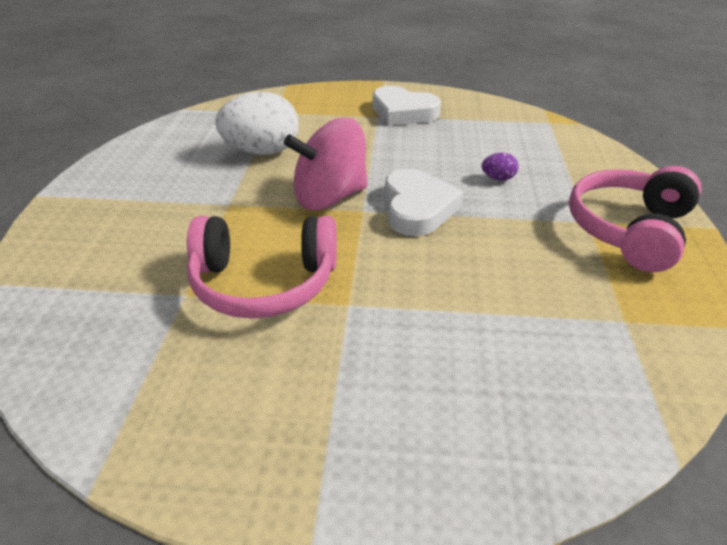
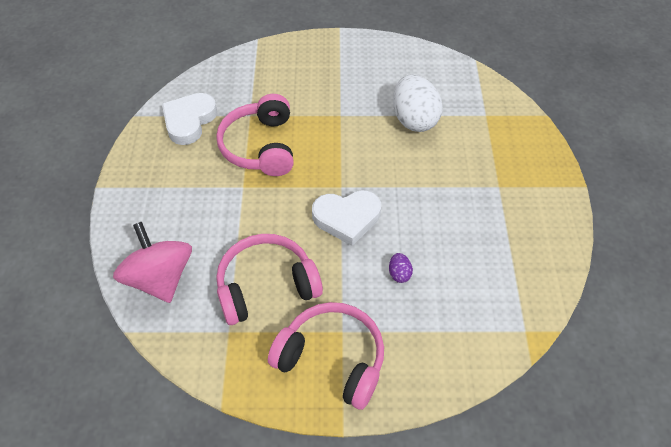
camera: 85 degrees right, 15 degrees up
(329, 197) = (355, 166): pink spinning top -> pink spinning top (160, 278)
(403, 112) = (511, 205): white heart -> white heart (189, 121)
(538, 281) = (266, 286): none -> pink headphones

